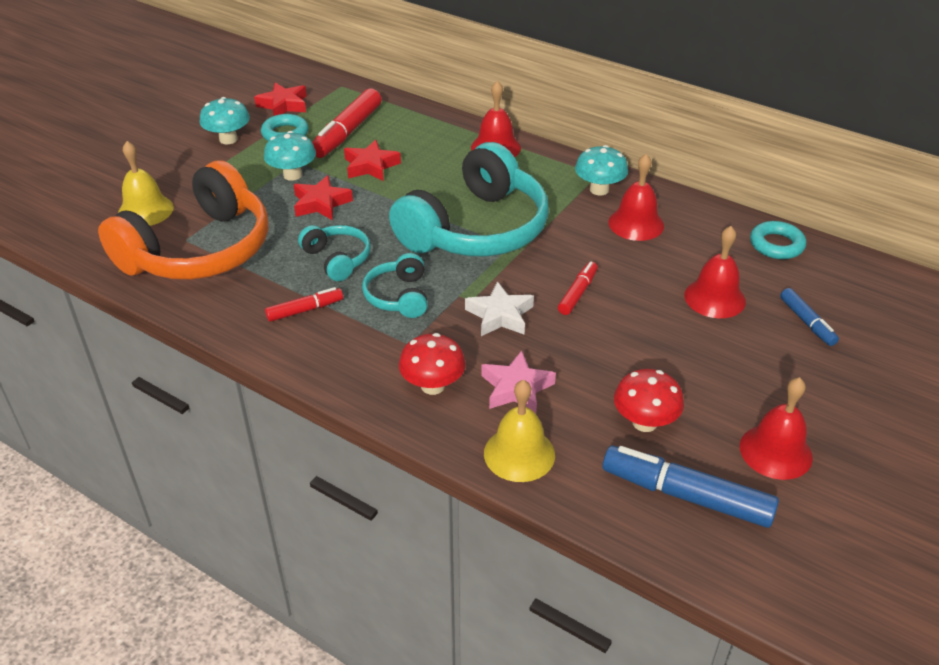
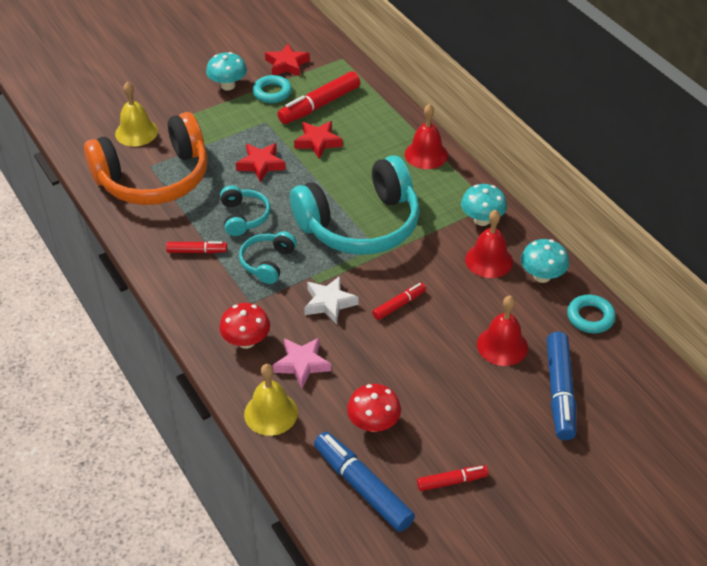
camera: 25 degrees right, 5 degrees up
(292, 175) = (255, 133): turquoise mushroom -> turquoise mushroom (542, 276)
(775, 451) = (451, 481): red bell -> red marker
(807, 322) = (560, 391): blue marker -> blue marker, size x1.82

